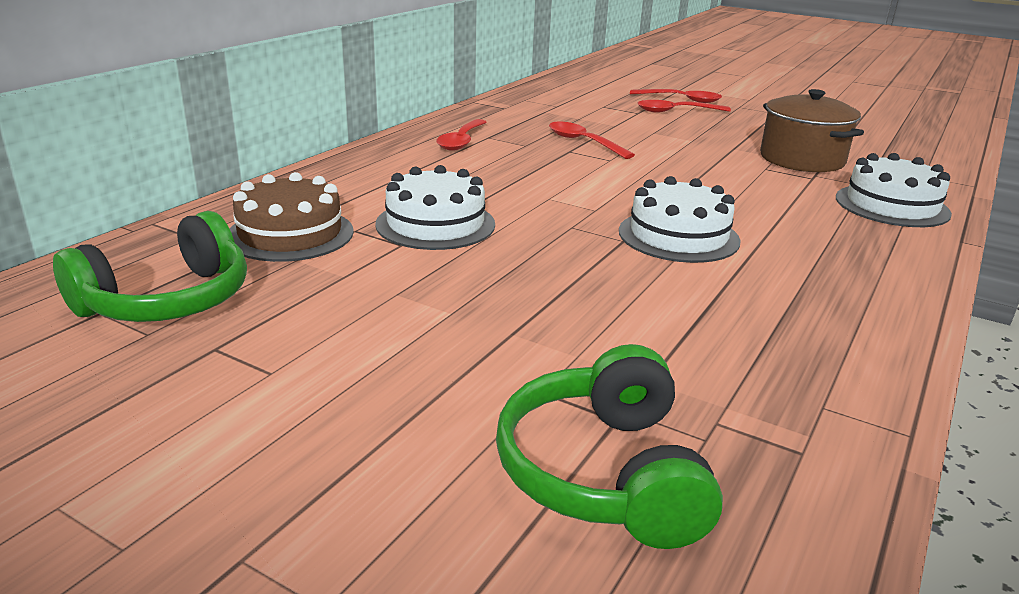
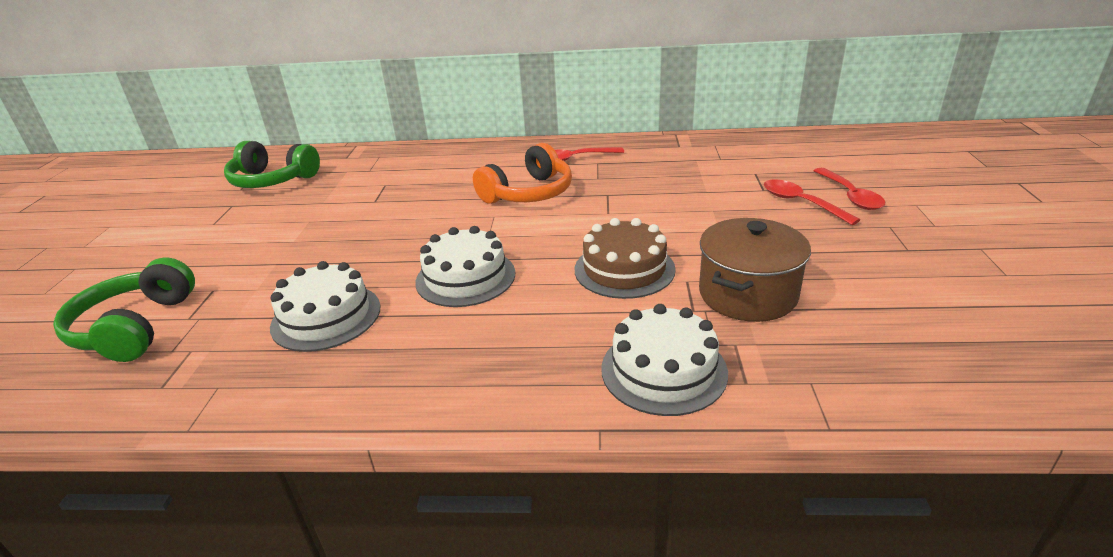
camera: 65 degrees right, 5 degrees up
(290, 234) = (366, 173): brown cake -> brown cake (624, 269)
(435, 224) = (412, 199): white cake -> white cake (326, 317)
(516, 174) = (528, 193): none -> orange headphones
(583, 142) = (636, 193): red spoon -> none
(604, 473) = (135, 327): green headphones -> green headphones turned 60 degrees counterclockwise

